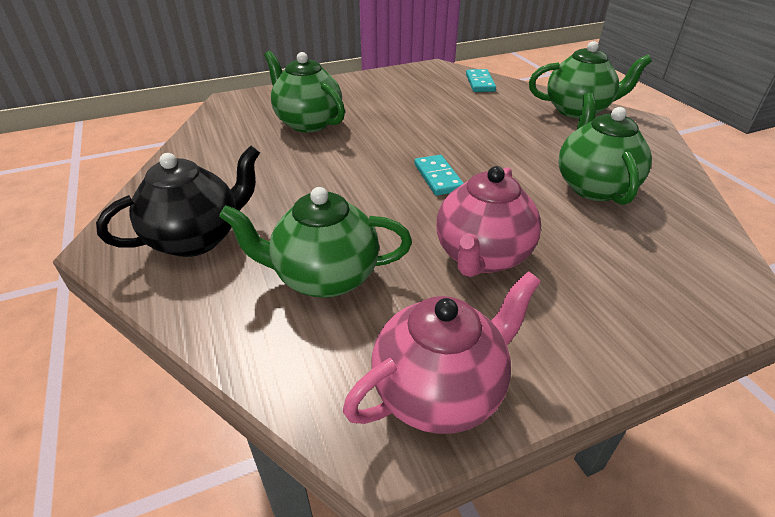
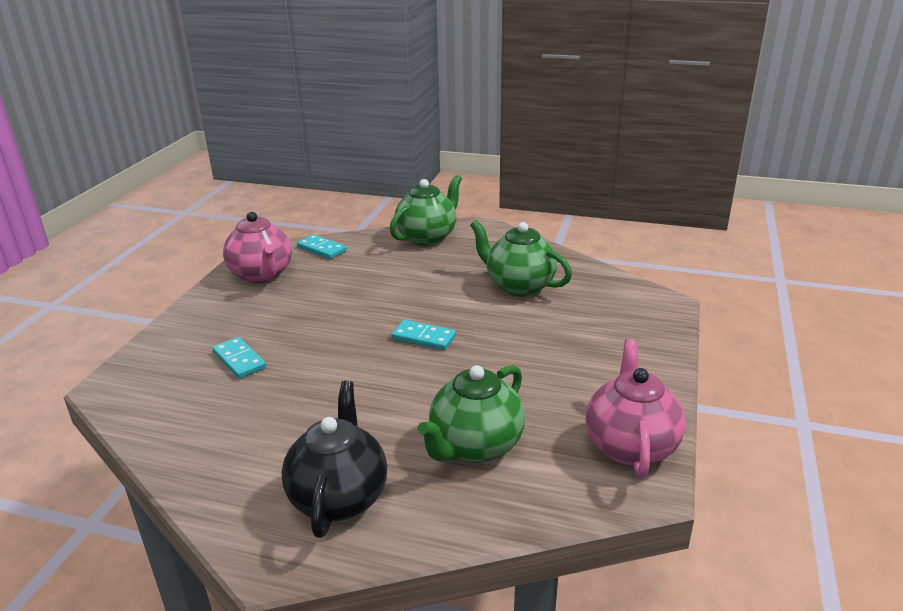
camera: 50 degrees left, 10 degrees down
(307, 123) = (239, 360): green teapot -> turquoise domino
(482, 256) = (534, 367): pink teapot -> pink teapot (262, 275)

